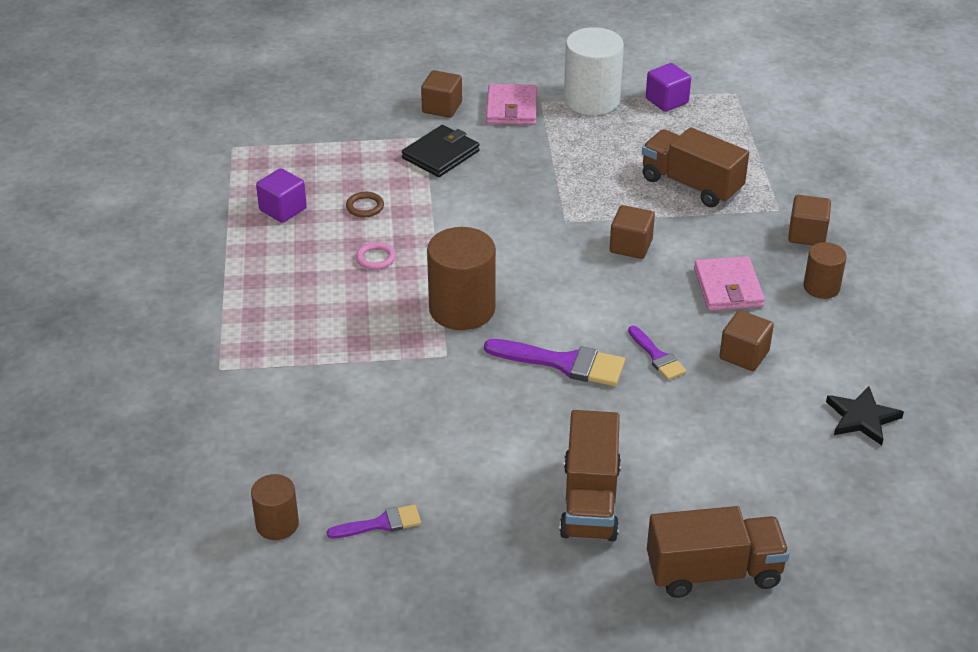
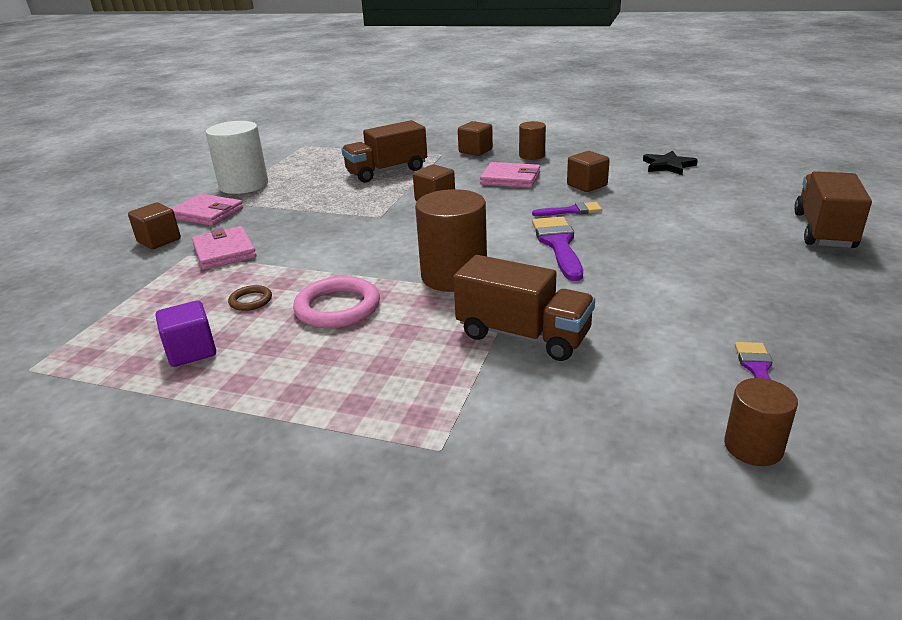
camera: 65 degrees left, 10 degrees down
(375, 258) = (337, 307): pink ring -> pink ring, size x1.95
(440, 154) = (224, 251): black wallet -> pink wallet
(563, 363) = (558, 245): purple brush -> purple brush turned 45 degrees counterclockwise
(590, 500) = (737, 261): brown truck -> brown truck (523, 335)
(667, 101) = (282, 164): purple cube -> none

